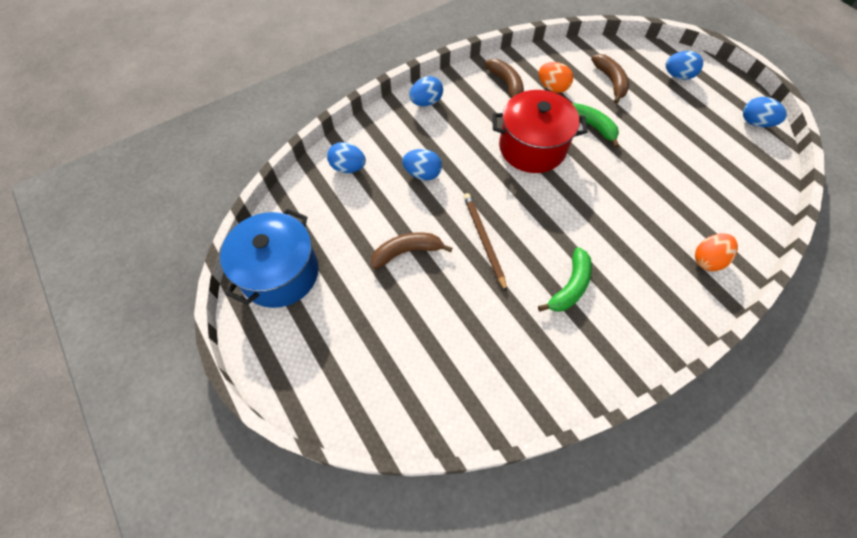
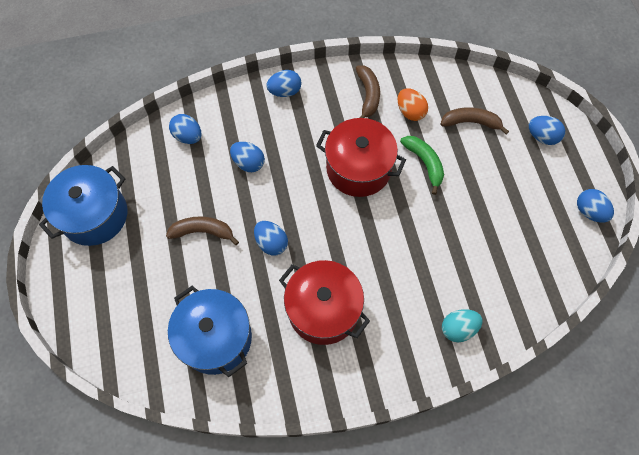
camera: 20 degrees right, 5 degrees up
(473, 354) = (215, 338): none -> blue pot
(483, 240) = (271, 243): brown pencil -> blue egg
(570, 286) = (323, 310): green banana -> red pot
(611, 81) = (471, 122): brown banana -> brown banana turned 90 degrees counterclockwise
(707, 259) = (458, 328): orange egg -> turquoise egg

